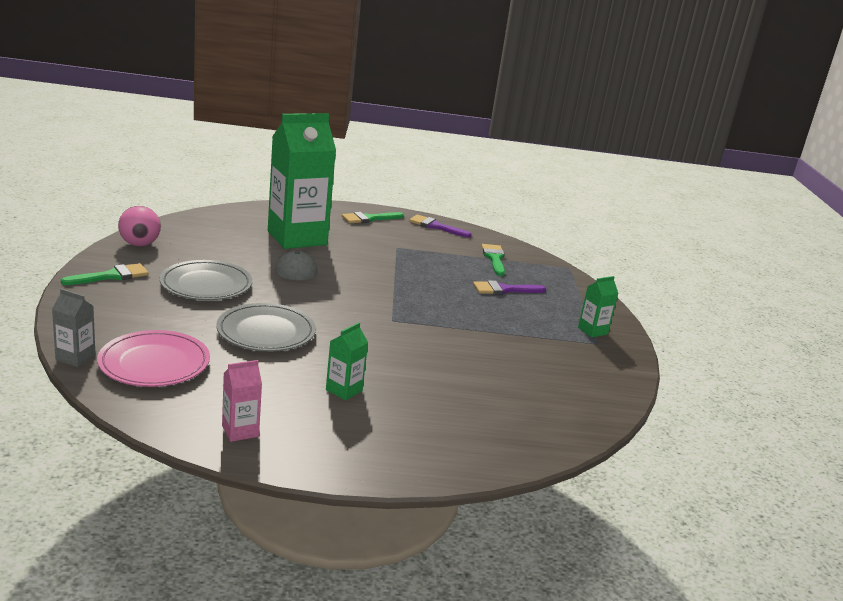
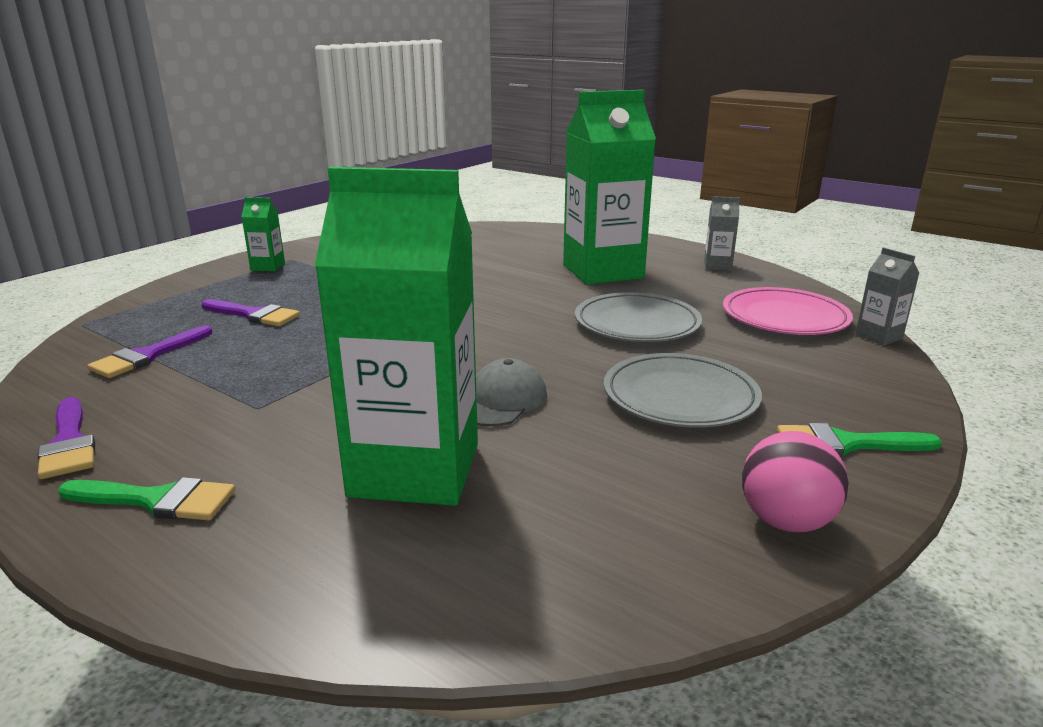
camera: 140 degrees left, 0 degrees up
(240, 431) = (717, 266): pink carton -> grey carton
(344, 390) = (603, 271): green carton -> green carton, size x2.41
(494, 258) = (148, 356): green brush -> purple brush

